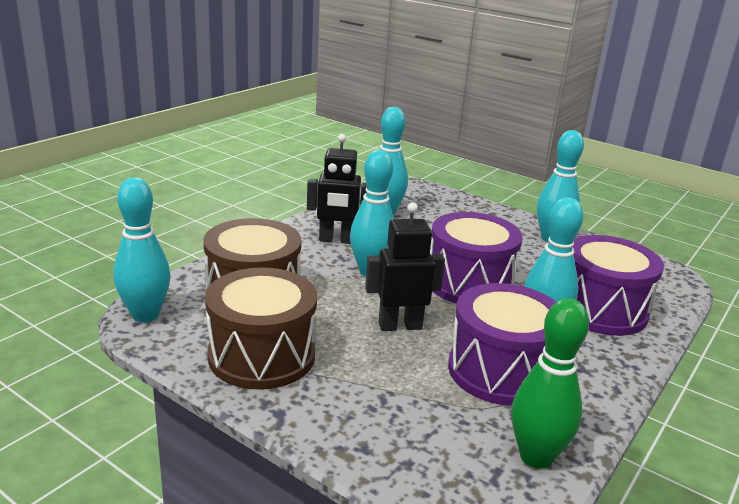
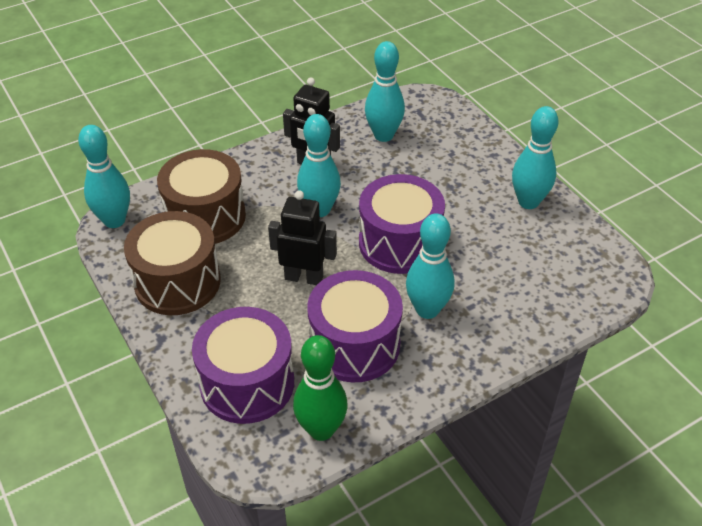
camera: 25 degrees right, 20 degrees up
(601, 310) = (501, 302): purple drum -> purple drum (247, 383)

